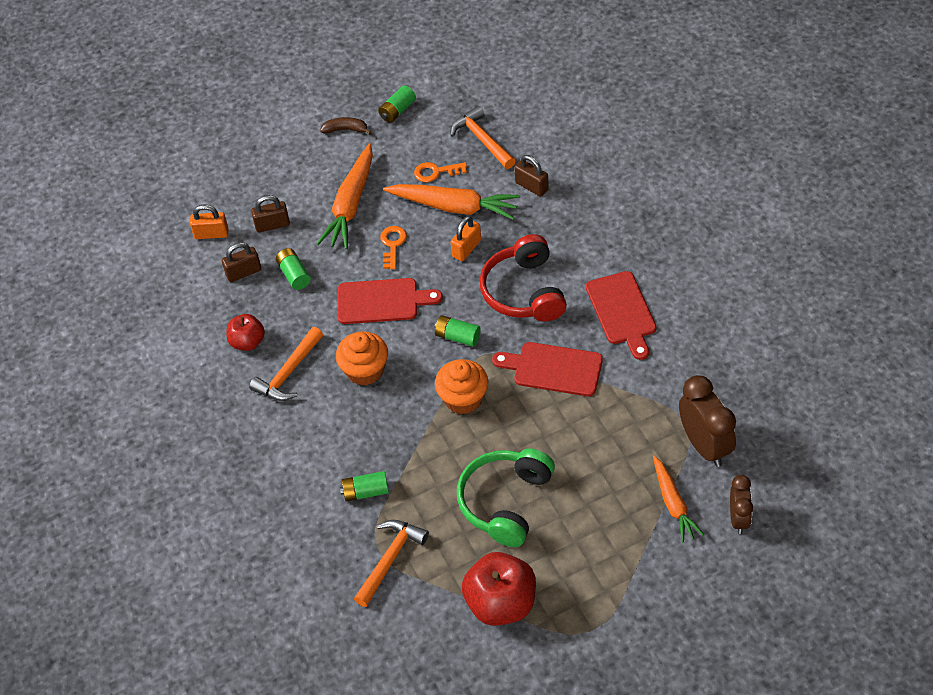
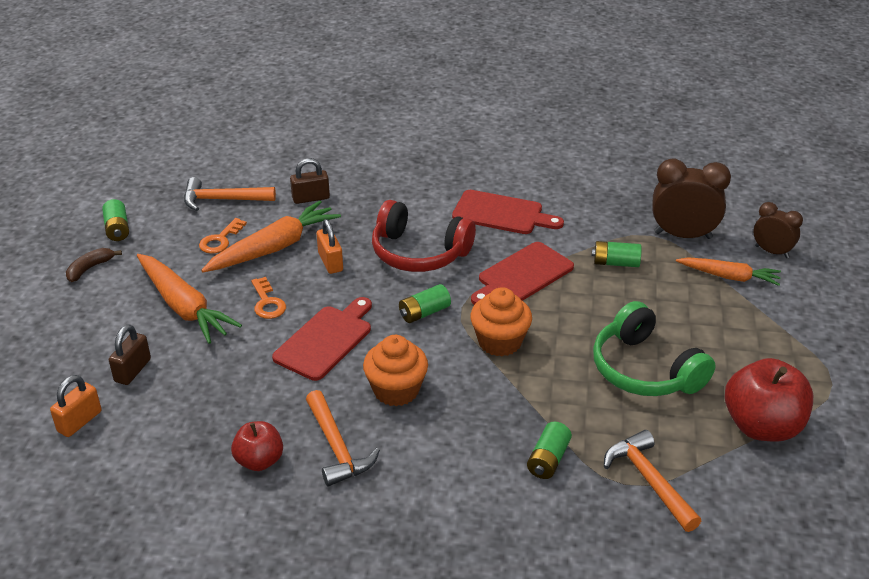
camera: 60 degrees left, 15 degrees down
(243, 272) = (164, 420): brown padlock -> none
(294, 274) = (216, 384): green battery -> green battery (615, 263)
(392, 244) = (267, 303): orange key -> orange key turned 150 degrees counterclockwise

